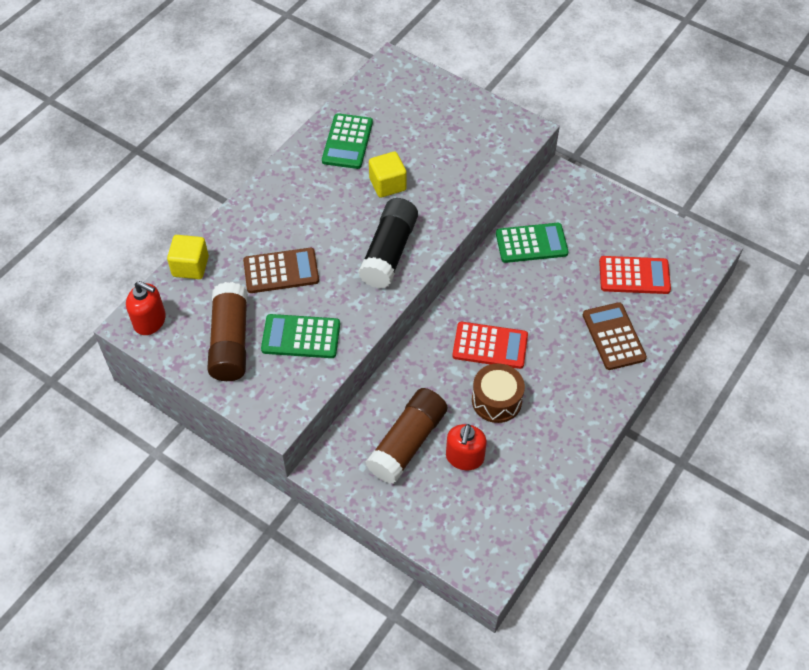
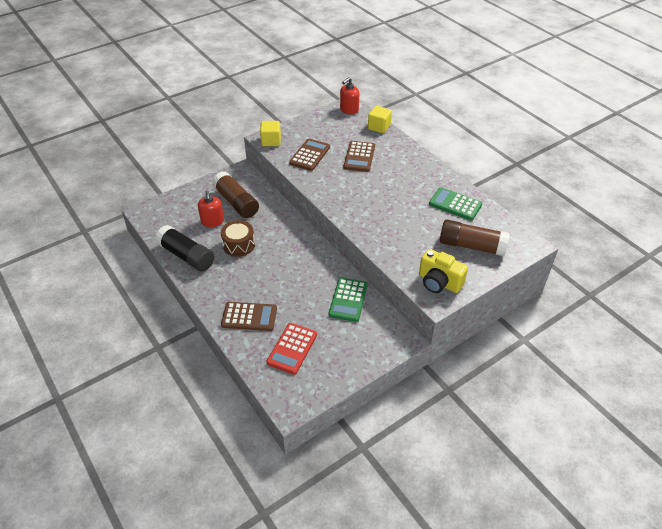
camera: 110 degrees right, 10 degrees down
(230, 341) = (321, 132): brown glue stick -> brown glue stick (471, 246)
(301, 337) = (310, 155): green calculator -> brown calculator
(387, 184) = (409, 213): yellow cube -> yellow cube (271, 141)
(389, 252) = (352, 201): black glue stick -> black glue stick (186, 256)
(464, 457) = (212, 221): red soap dispenser -> red soap dispenser turned 135 degrees counterclockwise
(490, 346) = (278, 253): red calculator -> none
(497, 132) = (439, 282): none -> yellow camera

